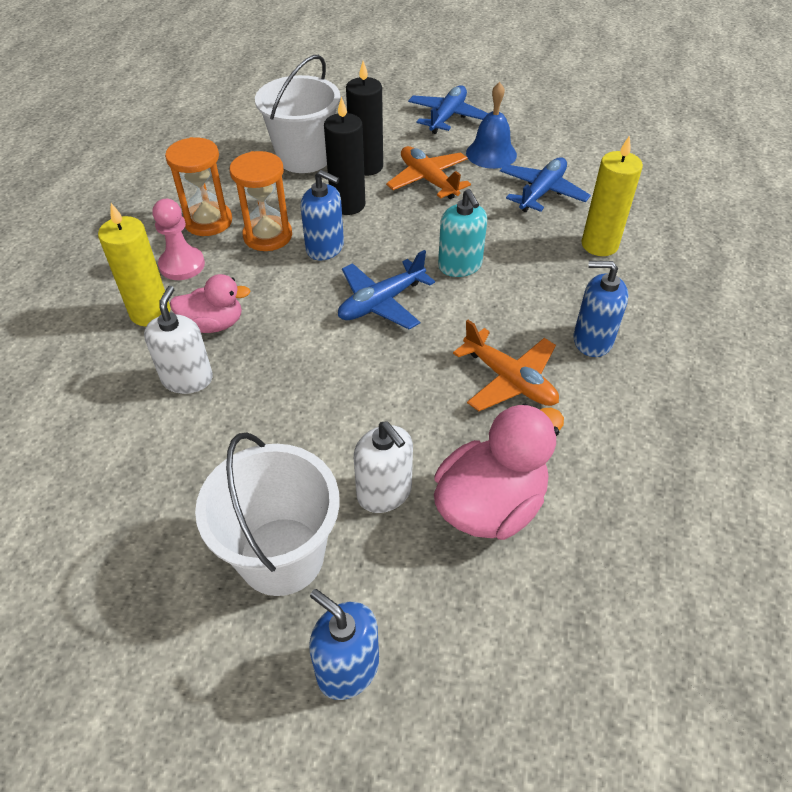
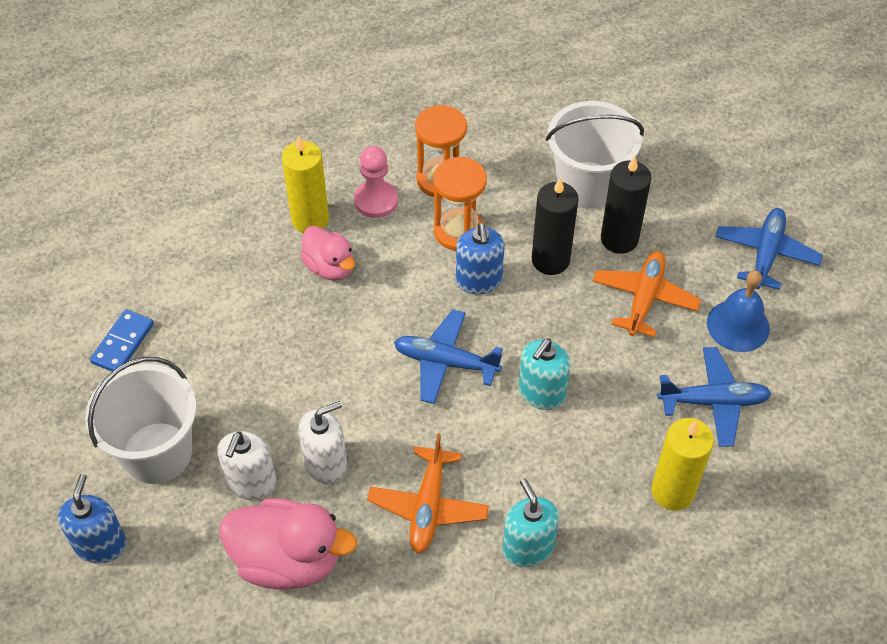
camera: 55 degrees right, 5 degrees up
(122, 521) = (123, 343): none -> blue domino
(187, 379) = (265, 290): white soap dispenser -> white soap dispenser (326, 464)
(447, 117) = (766, 254): blue plane -> blue plane turned 60 degrees counterclockwise
(592, 340) = (528, 547): blue soap dispenser -> turquoise soap dispenser

